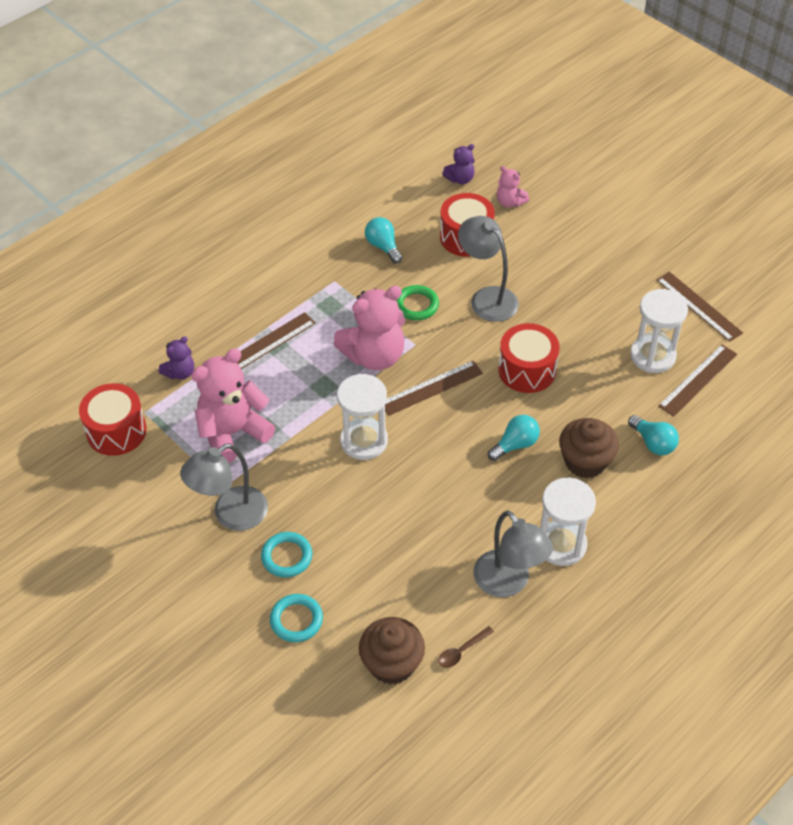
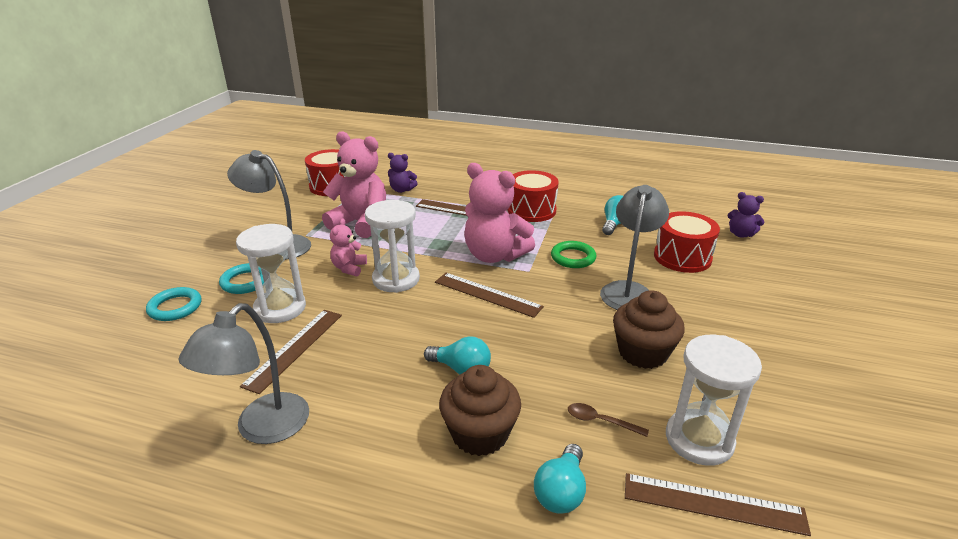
camera: 60 degrees right, 20 degrees down
(392, 663) = (129, 378): brown cupcake -> brown cupcake (642, 353)
(461, 651) = (153, 423): brown spoon -> brown spoon (600, 421)
(510, 202) = (758, 266): pink teddy bear -> pink teddy bear (349, 268)
(527, 370) = (568, 344): red drum -> red drum (531, 210)
(561, 544) = (339, 456): white hourglass -> white hourglass (280, 308)
(698, 306) = (833, 457): brown ruler -> brown ruler (294, 348)

